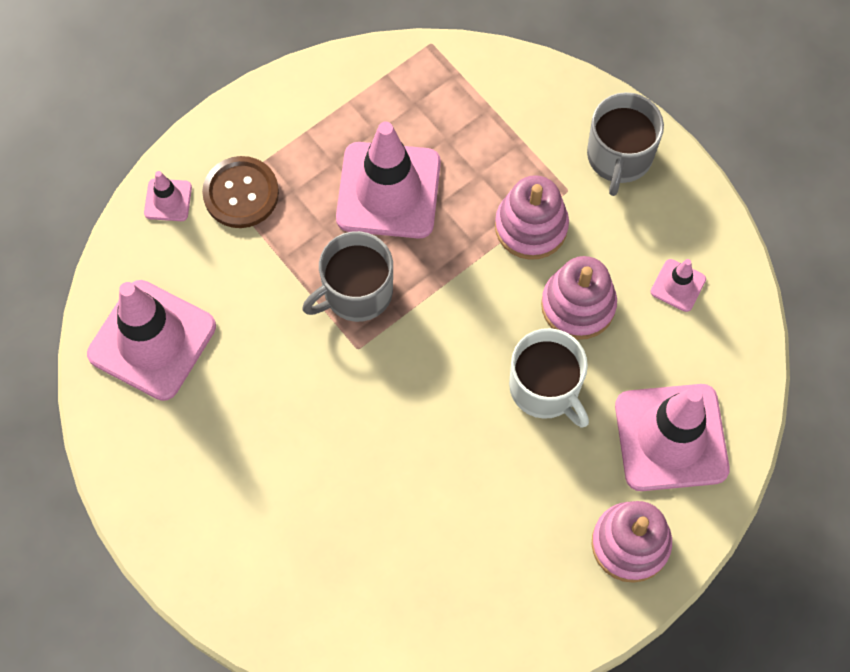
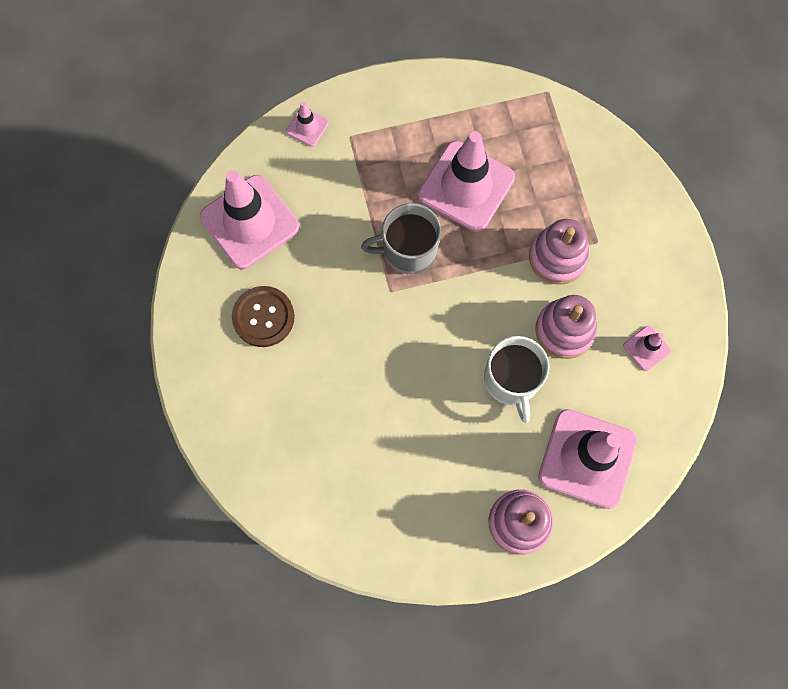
camera: 25 degrees right, 5 degrees up
(241, 193) = (360, 144): brown button -> brown button (263, 317)
(619, 156) = (648, 233): grey mug -> none

